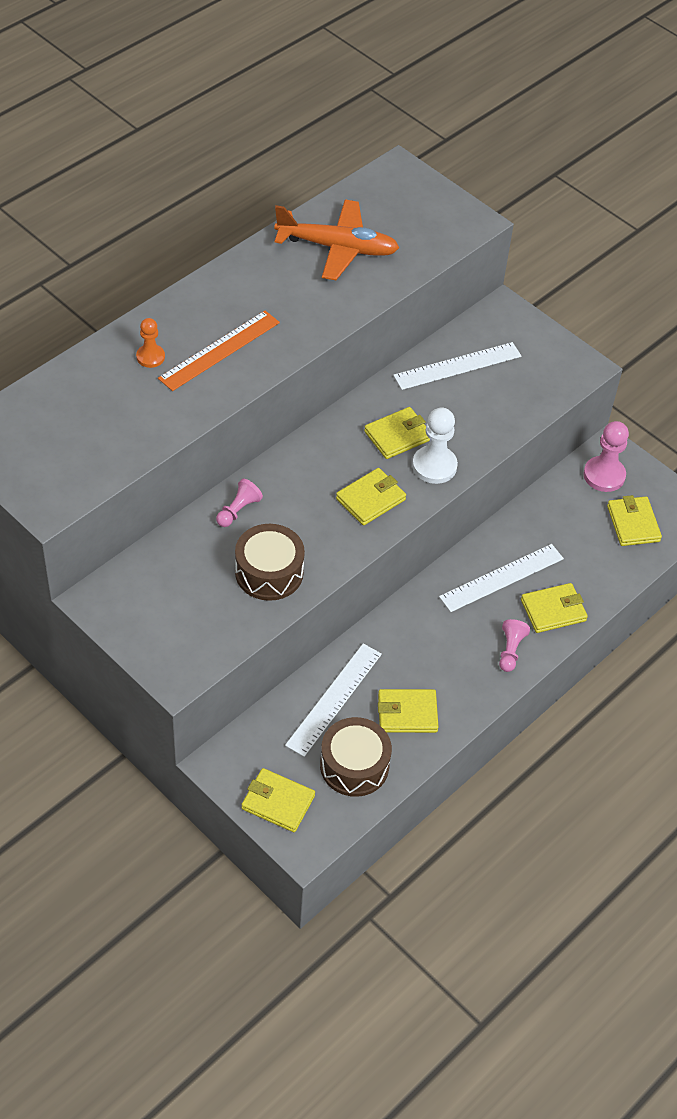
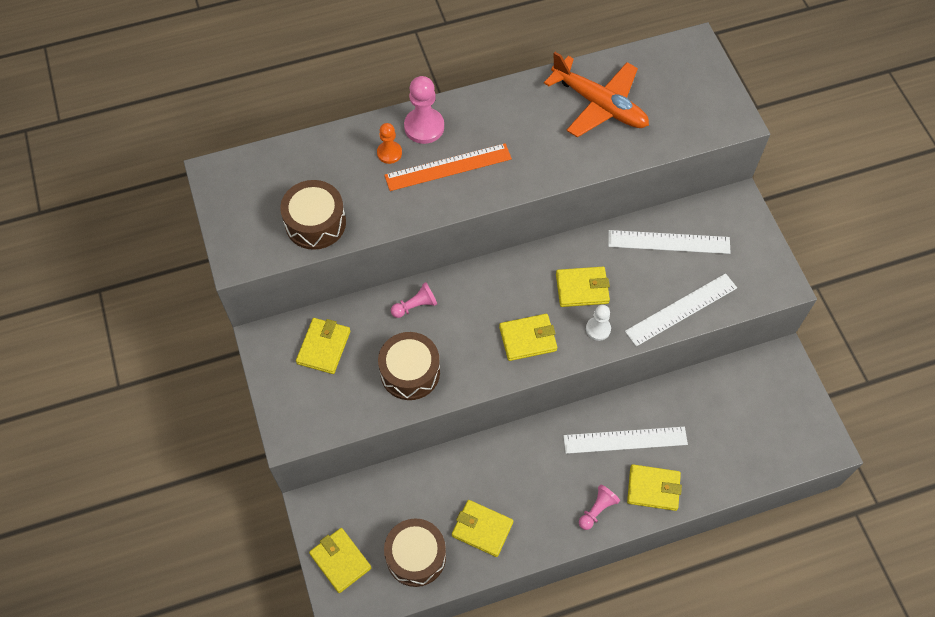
camera: 30 degrees right, 10 degrees up
(112, 445) = (315, 223): none -> brown drum
(334, 699) = (431, 490): white ruler -> white ruler (681, 309)
(434, 466) = (598, 329): white pawn -> white pawn, size x0.62
(604, 475) = (765, 381): pink pawn -> pink pawn (424, 127)
(633, 523) = (767, 436): yellow wallet -> yellow wallet (324, 347)

